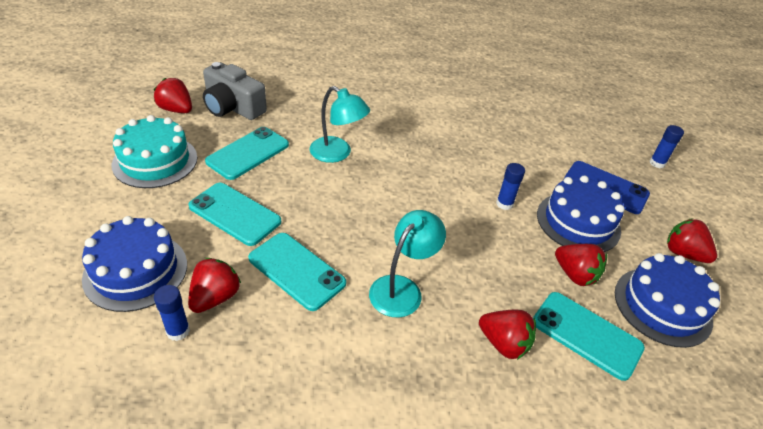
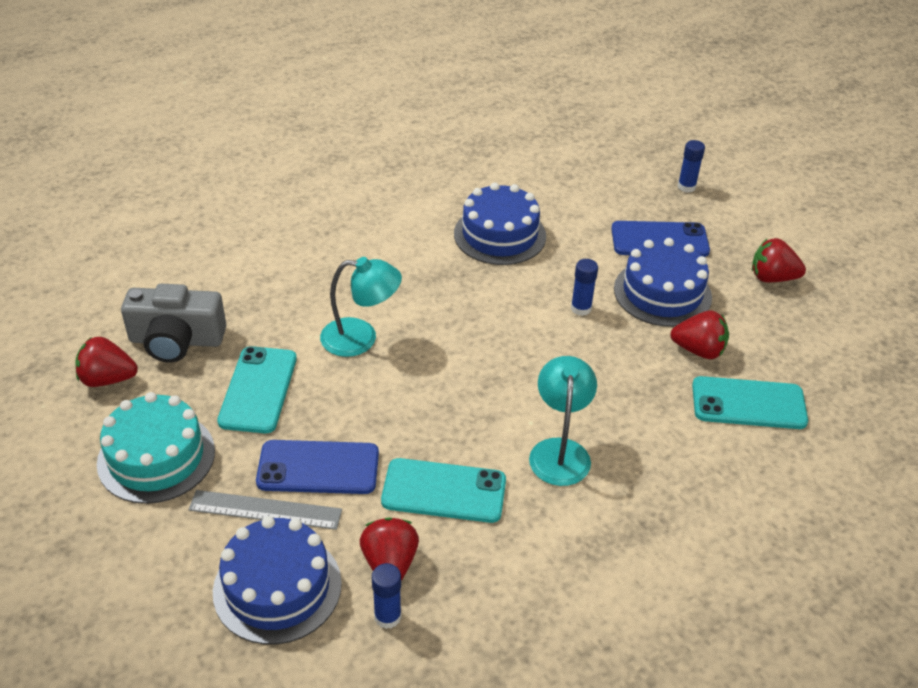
camera: 30 degrees left, 0 degrees up
(179, 221) = (265, 510): none -> grey ruler
(235, 214) = (318, 468): turquoise phone -> blue phone
(504, 343) = (689, 451): red strawberry -> none
(662, 306) = (789, 341): blue cake -> blue cake (499, 235)

